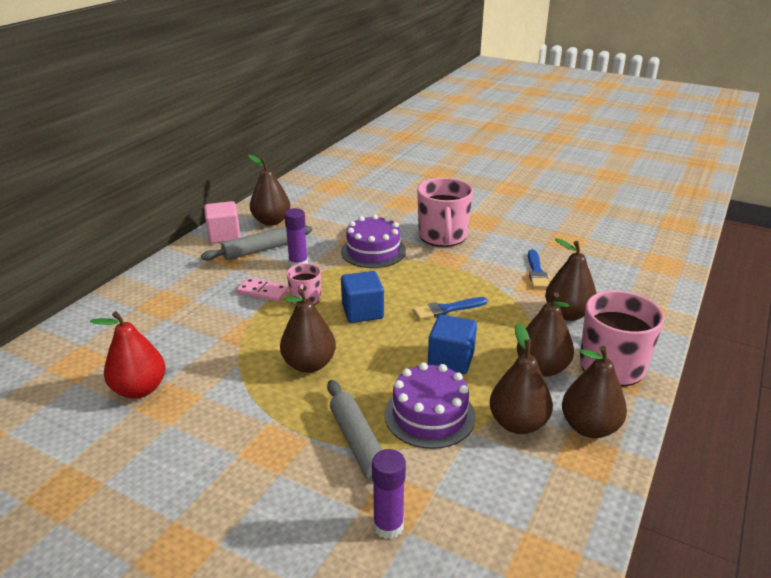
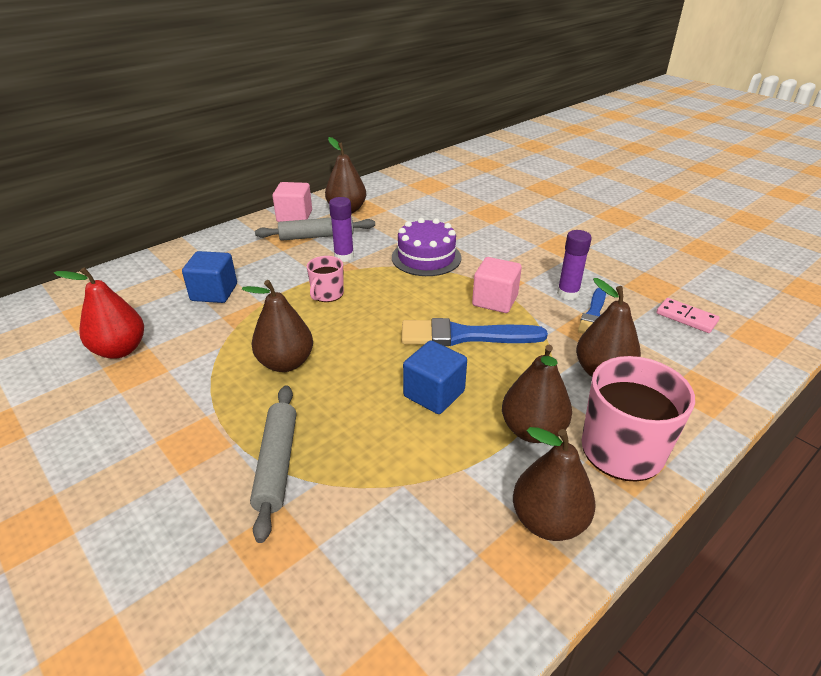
camera: 20 degrees right, 5 degrees up
(263, 292) = (292, 278): pink domino -> pink domino (686, 317)
(362, 311) = (374, 319): blue cube -> blue cube (214, 292)
(388, 526) = (244, 571): purple glue stick -> purple glue stick (568, 293)
(429, 415) = (371, 452): purple cake -> none
(442, 236) = (509, 255): pink mug -> none
(447, 309) = (465, 336): blue brush -> blue brush, size x1.65
(453, 276) = (495, 300): none -> pink cube
(518, 423) = (463, 491): brown pear -> none

